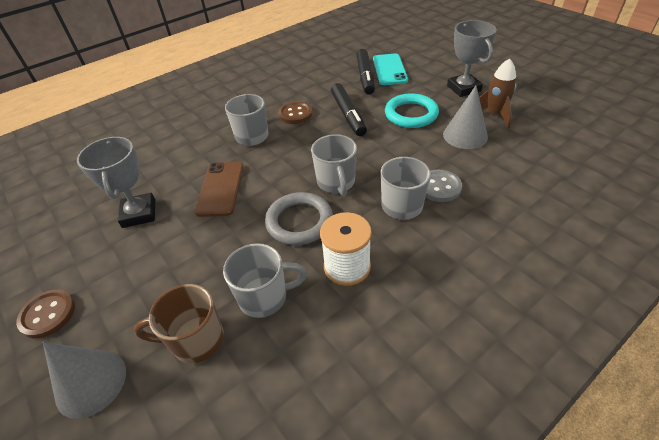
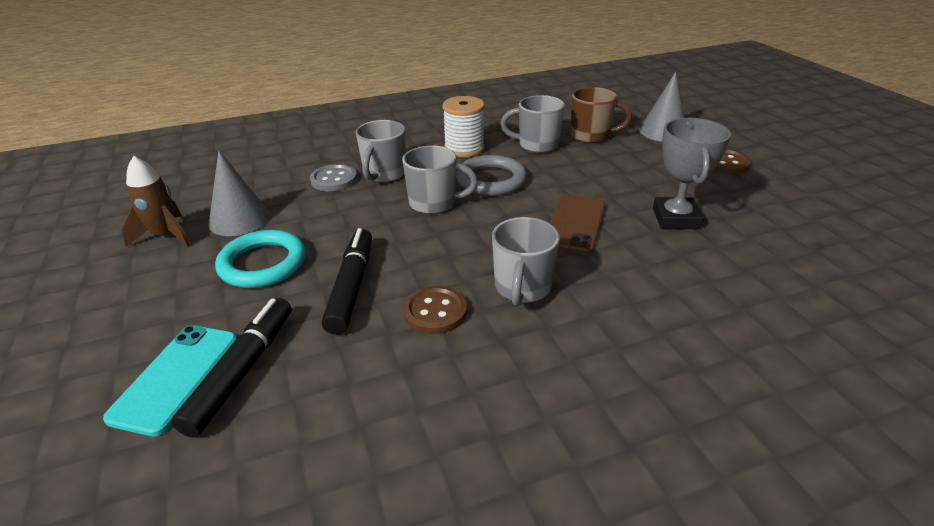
camera: 165 degrees left, 10 degrees down
(336, 182) = (434, 203): grey mug -> grey mug turned 90 degrees clockwise
(463, 88) = (130, 288): grey trophy -> none

